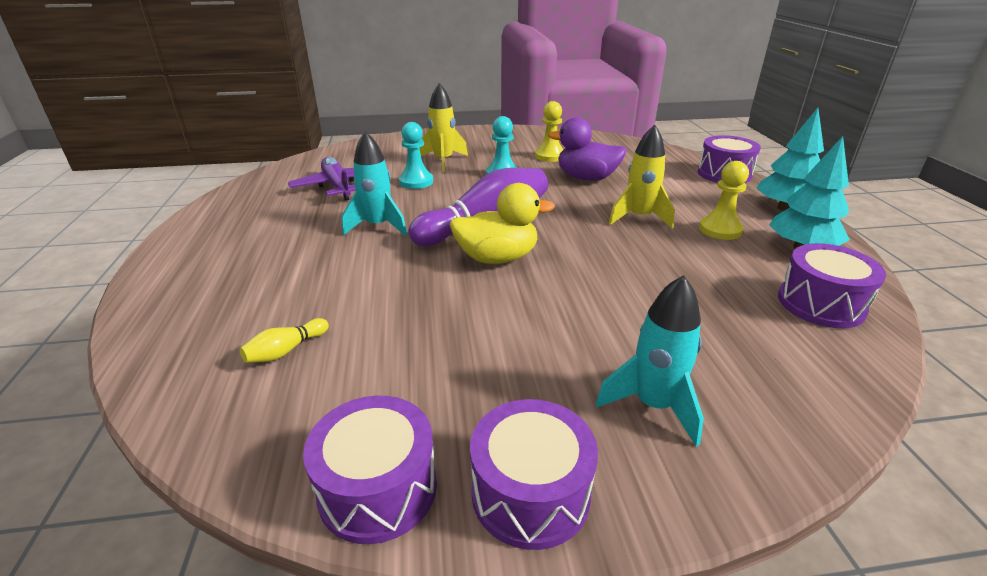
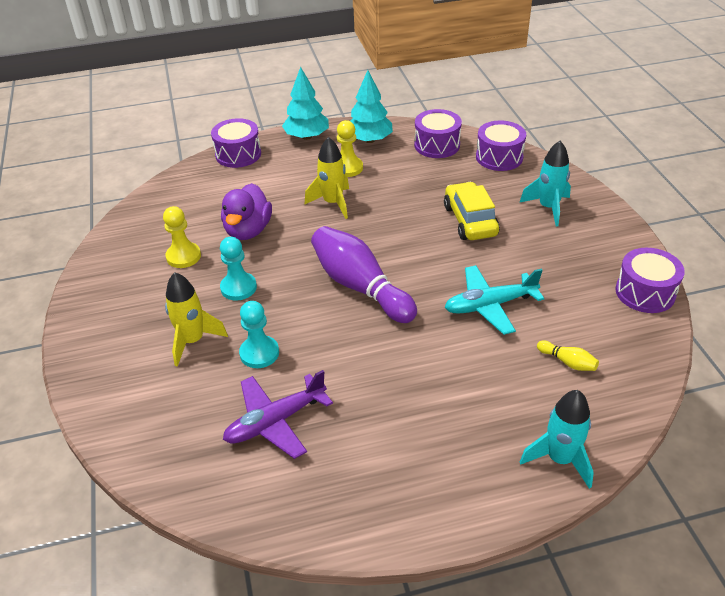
camera: 95 degrees left, 10 degrees up
(378, 226) = (373, 359): turquoise rocket -> turquoise rocket (560, 459)
(422, 303) = (490, 305): none -> turquoise plane
(497, 258) = (415, 274): yellow duck -> none
(530, 493) = (621, 244): purple drum -> purple drum (499, 157)
(608, 311) = (470, 220): none -> yellow car

